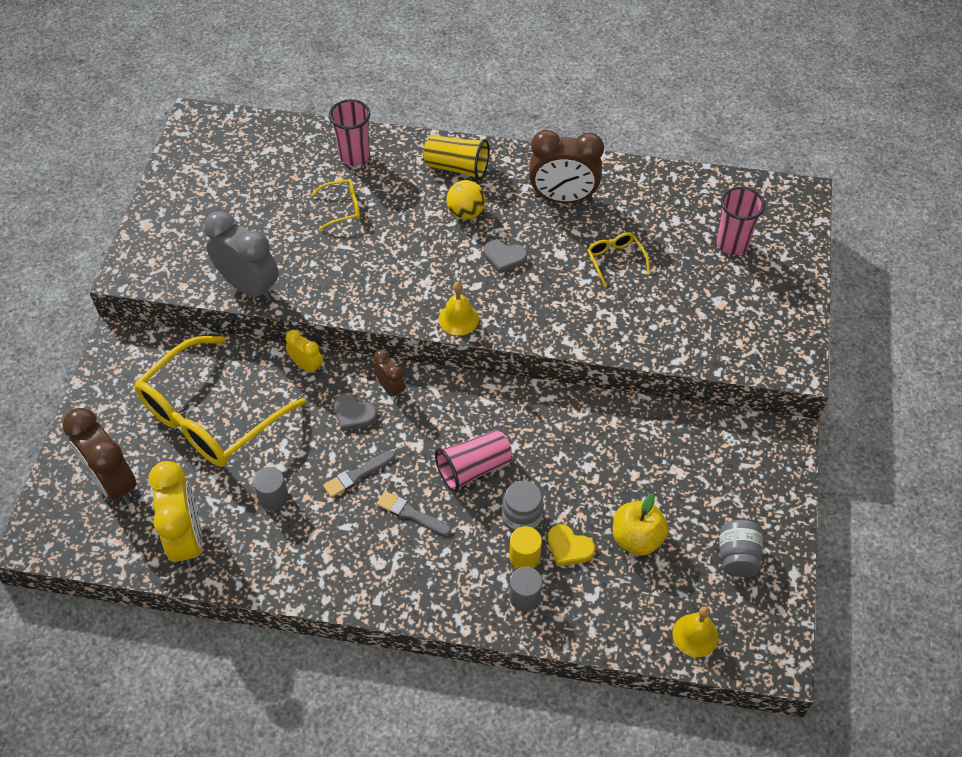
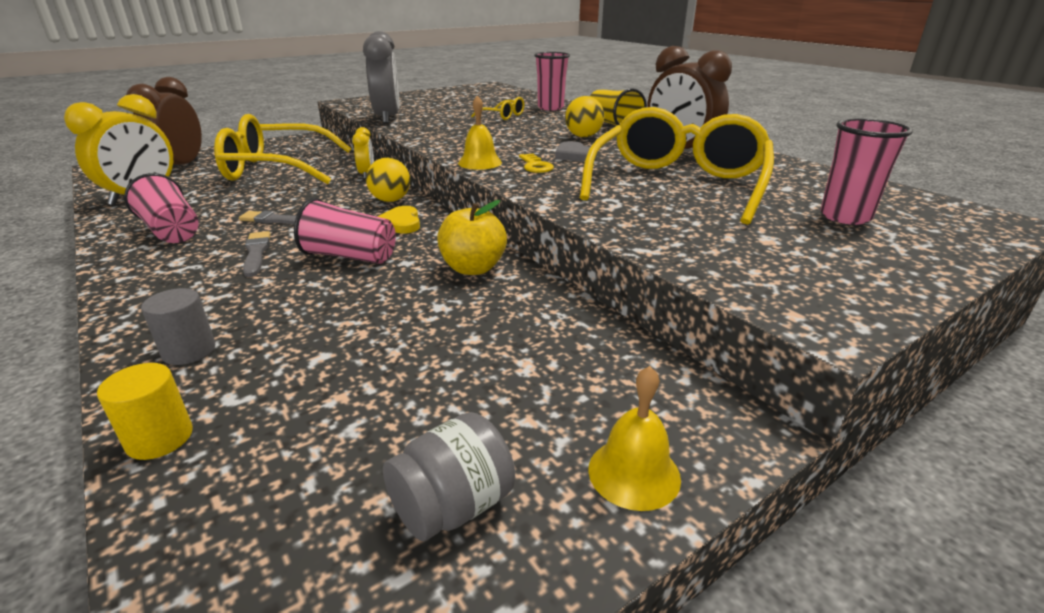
camera: 45 degrees right, 25 degrees down
(273, 497) = (217, 205): grey cylinder -> none
(308, 546) = (171, 231): none -> pink cup
(353, 414) = (343, 199): grey heart -> none
(390, 388) = (390, 200): brown clock -> yellow ball
(501, 296) = (535, 166): none -> yellow key
(522, 517) = (316, 301): grey jar -> none
(524, 557) = (257, 325): yellow cylinder -> yellow cylinder (160, 438)
(569, 547) = (301, 346): yellow heart -> yellow heart (401, 223)
(615, 260) = (678, 184): yellow glasses -> yellow glasses, size x2.42
(637, 538) = (373, 387): yellow apple -> yellow apple (473, 268)
(695, 635) = (223, 551): yellow bell -> yellow bell (634, 473)

